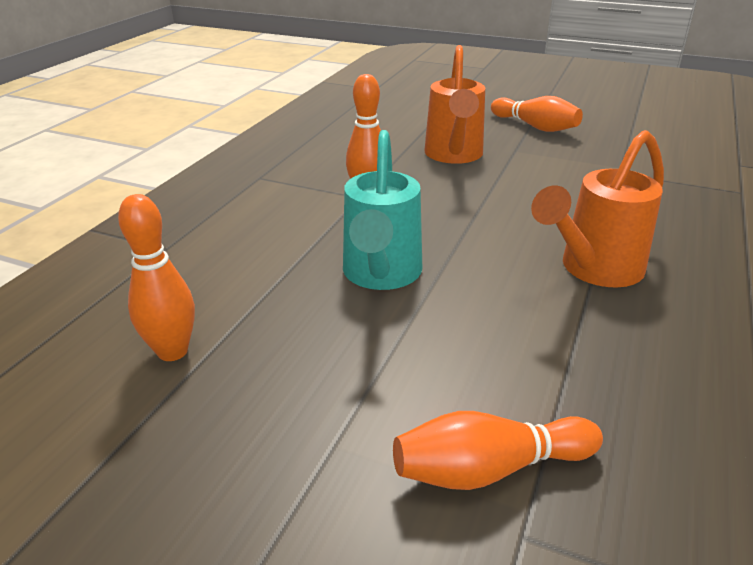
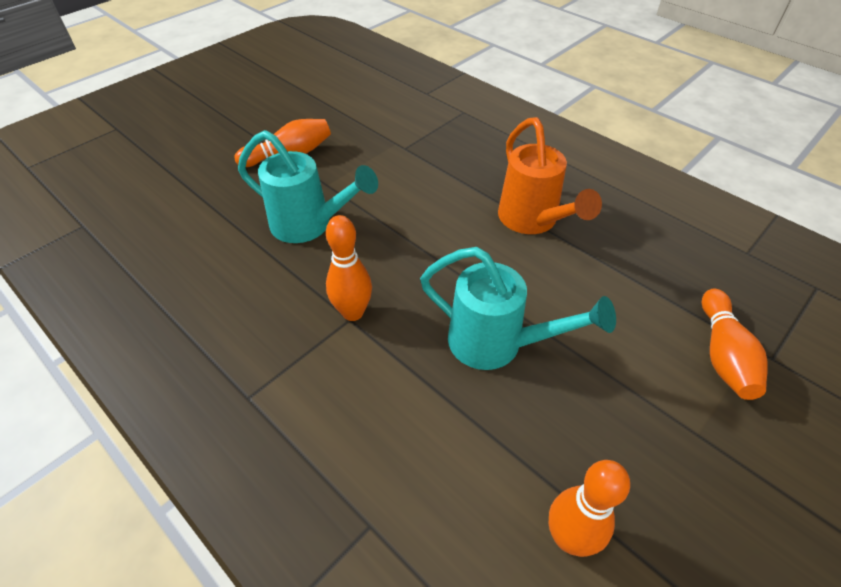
camera: 70 degrees left, 15 degrees up
(454, 156) = (310, 225): orange watering can -> turquoise watering can

